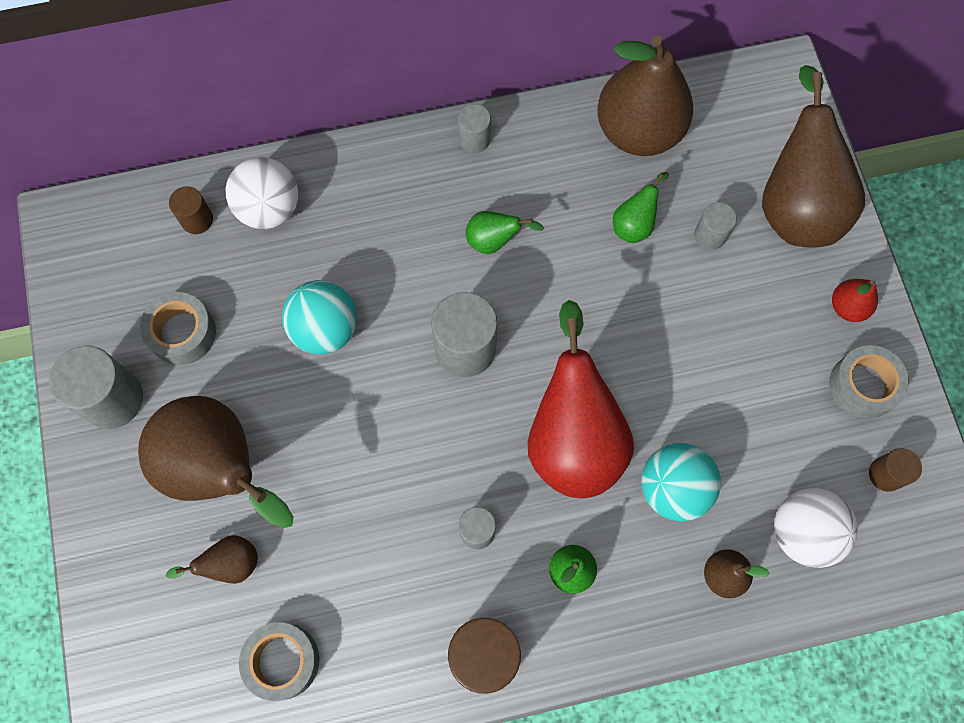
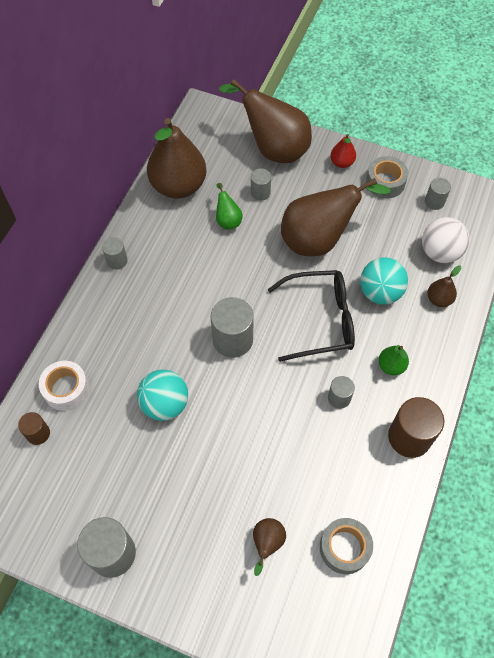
camera: 55 degrees left, 10 degrees down
(182, 333) = (103, 485): grey tape -> none
(220, 468) = (205, 514): brown pear -> brown pear (318, 240)
(269, 208) = (66, 389): white ball -> white tape
(494, 241) = (183, 288): green pear -> none
(573, 437) = (321, 320): red pear -> black glasses
(885, 474) = (434, 202): brown cylinder -> grey cylinder

